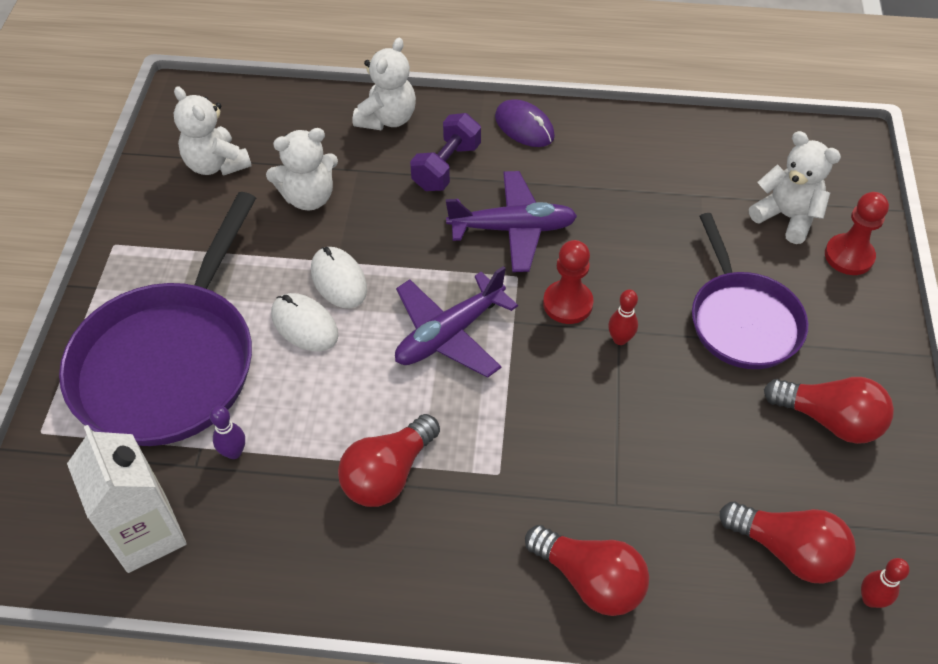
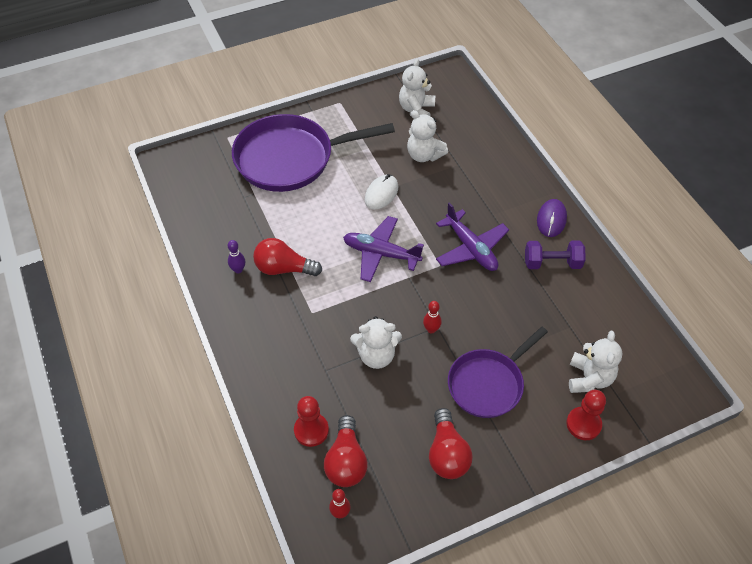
camera: 60 degrees right, 0 degrees up
(147, 534) = (201, 199): white carton -> none
(234, 452) = (259, 206): purple bowling pin -> purple bowling pin (238, 270)
(304, 325) = (345, 194): white mouse -> none
(387, 119) = (504, 158): white teddy bear -> white teddy bear (376, 355)
(446, 167) = (491, 199): purple dumbbell -> purple dumbbell (552, 263)
(567, 303) = (438, 295): red pawn -> red pawn (311, 430)
(590, 580) = (276, 376): red light bulb -> none

